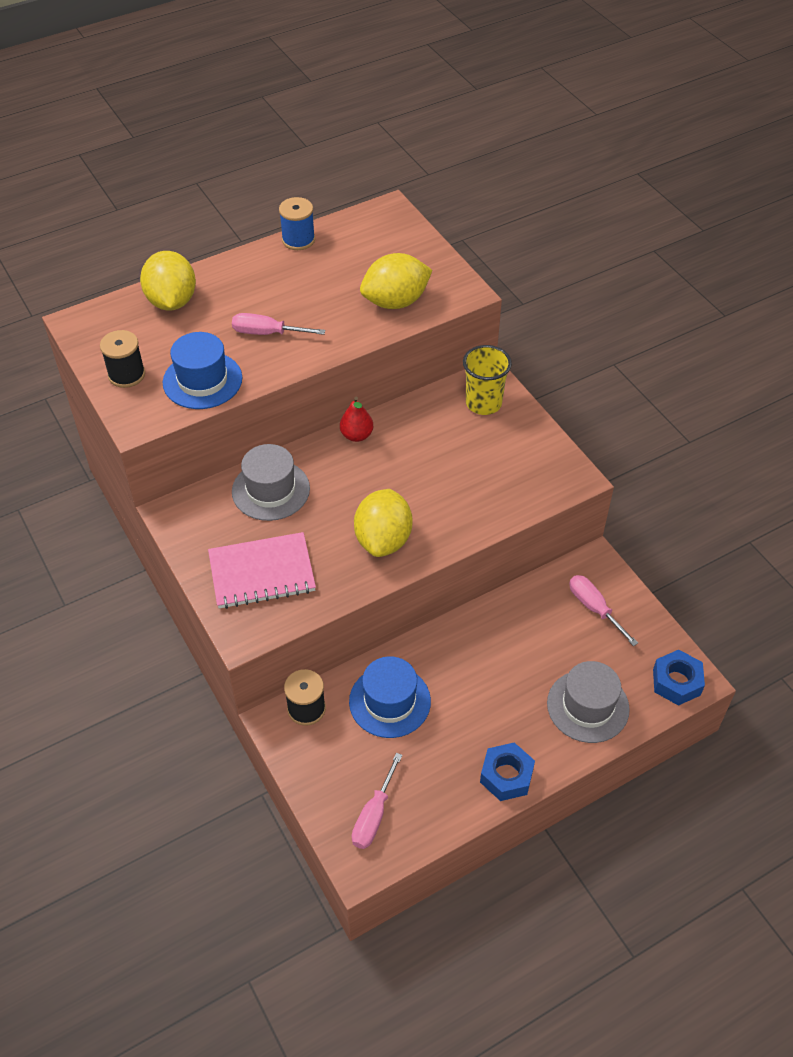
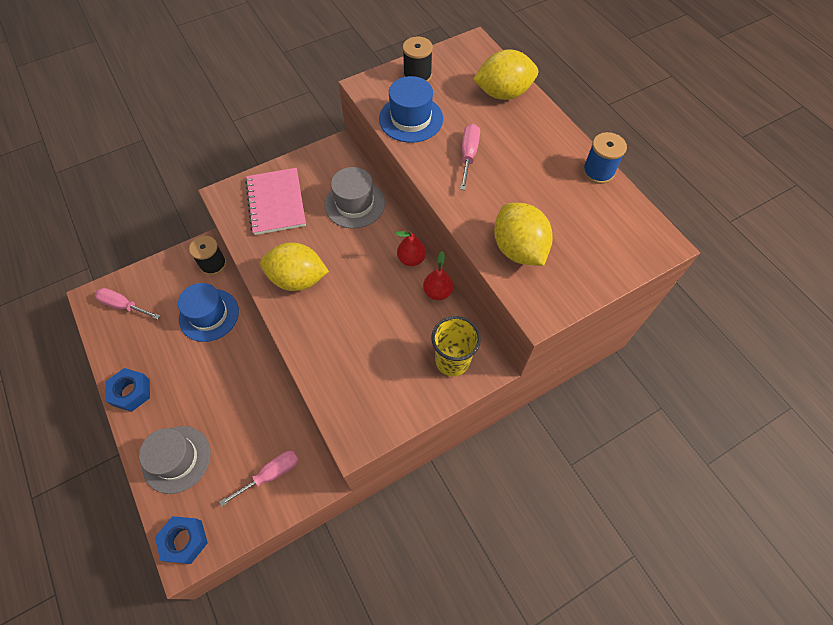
camera: 90 degrees right, 10 degrees up
(401, 413) = (437, 292): none -> red pear

